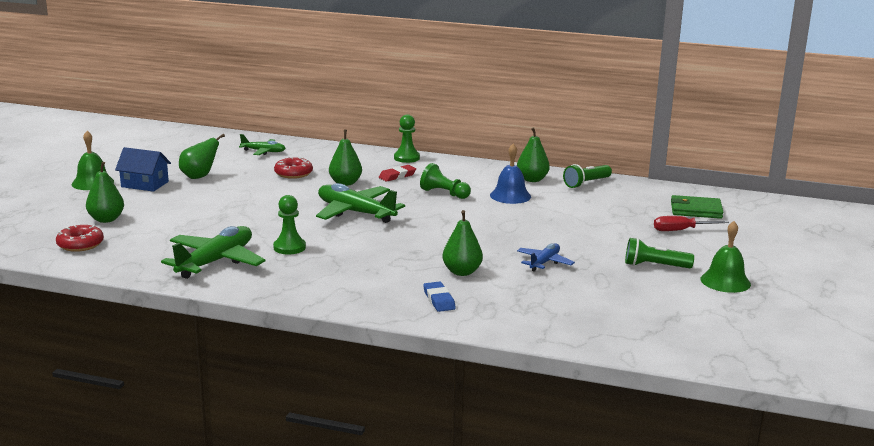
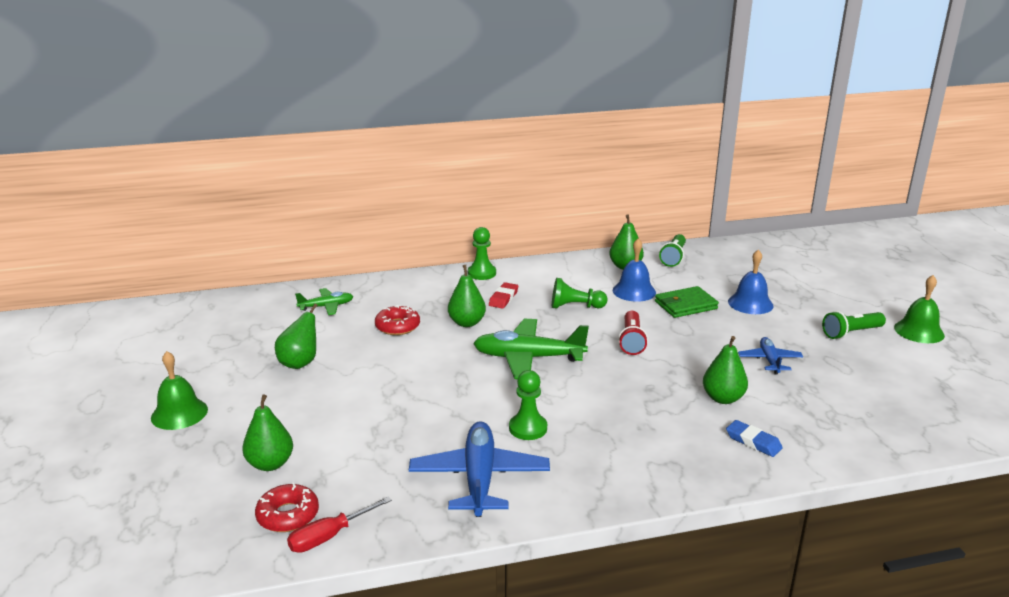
camera: 30 degrees left, 5 degrees up
(145, 184) = (249, 394): blue house -> none
(215, 262) = (479, 478): green plane -> blue plane
(451, 223) = (631, 341): none -> red flashlight
(598, 226) = (750, 303): none -> blue bell
(681, 230) = (813, 287): red screwdriver -> red screwdriver (329, 536)
(696, 210) = (792, 261): green wallet -> green wallet (685, 305)

